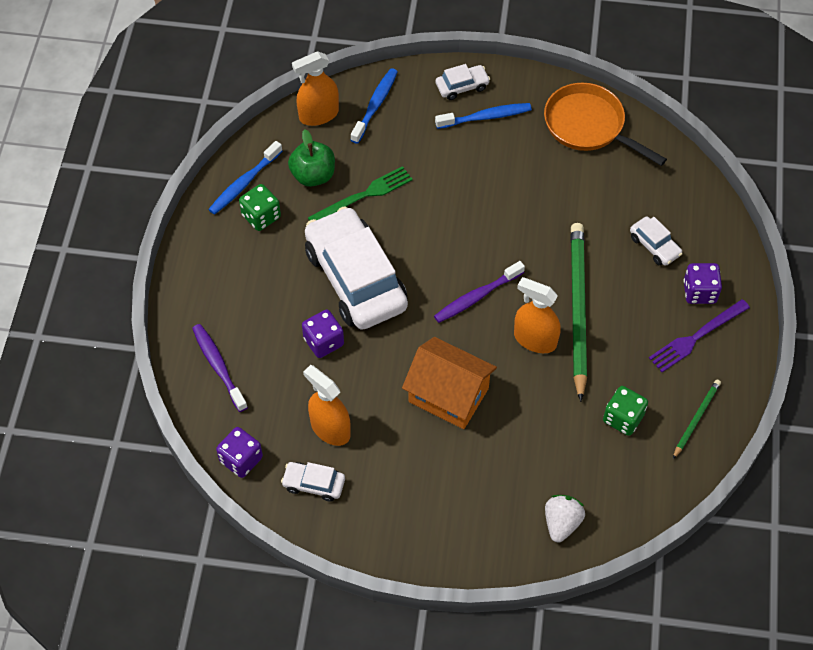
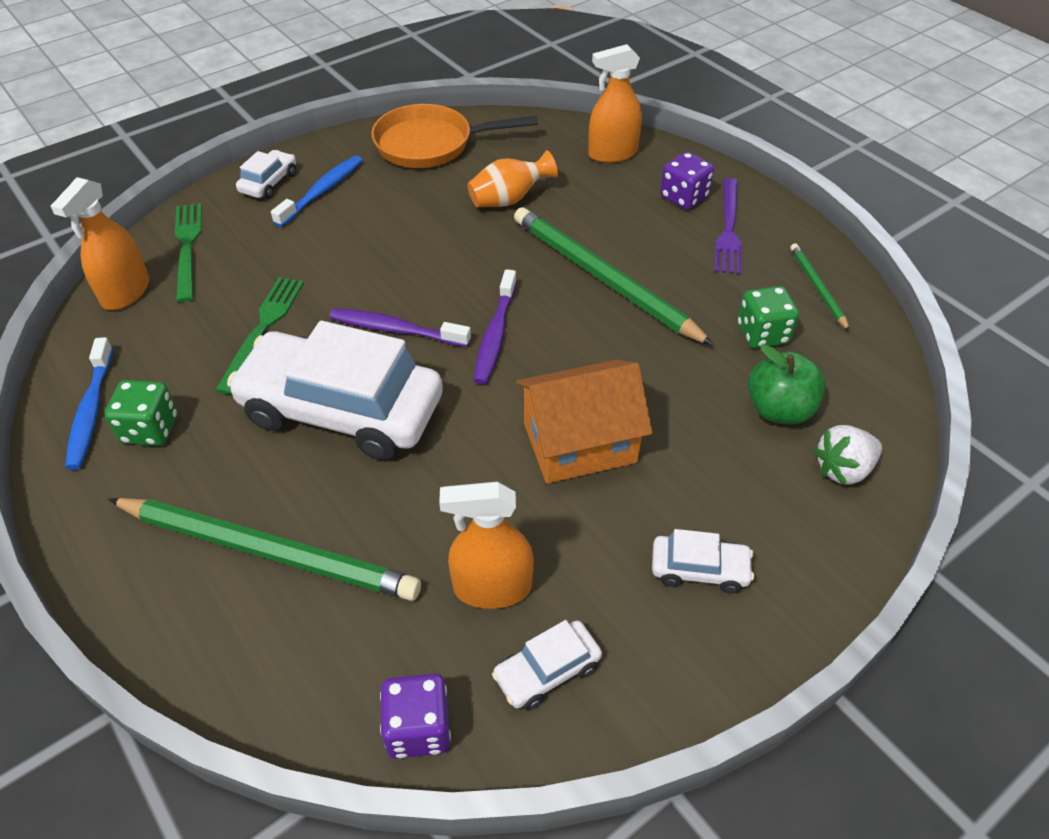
camera: 45 degrees left, 10 degrees down
(218, 366) = (262, 637): purple toothbrush -> purple toothbrush (396, 329)
(256, 327) = (268, 551): none -> green pencil
(313, 175) = (178, 349): green apple -> green apple (779, 410)
(323, 342) = (375, 500): purple dice -> none
(375, 105) = (188, 247): blue toothbrush -> green fork
(535, 339) = (598, 330): orange spray bottle -> orange spray bottle (612, 154)
(561, 523) = (843, 469): white strawberry -> white strawberry turned 90 degrees counterclockwise
(588, 209) = (509, 199): none -> orange vase
(654, 246) = (602, 190): white car -> white car (699, 569)

